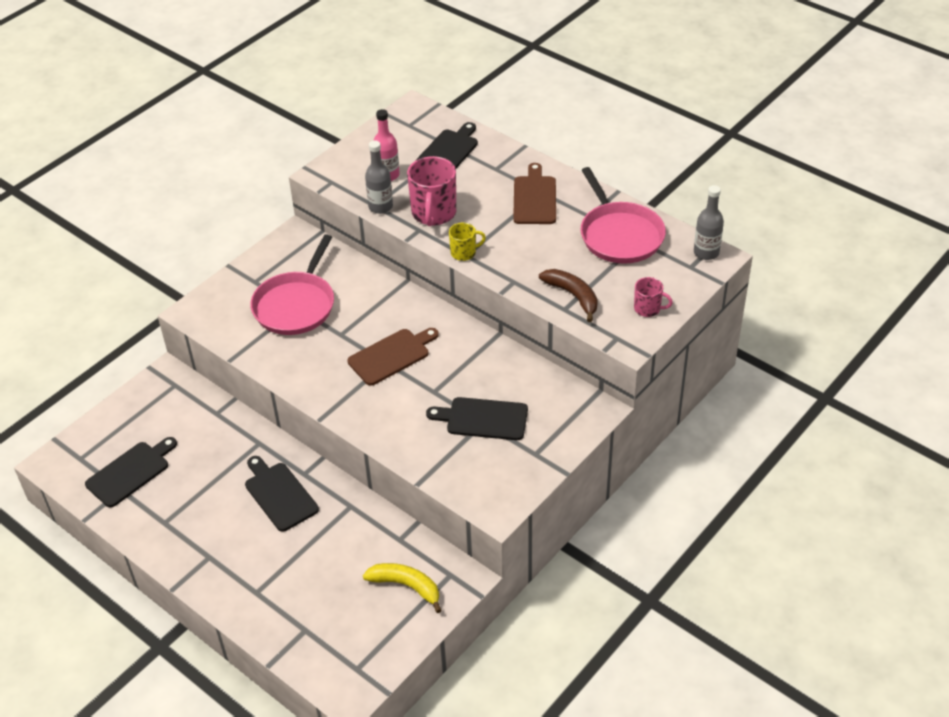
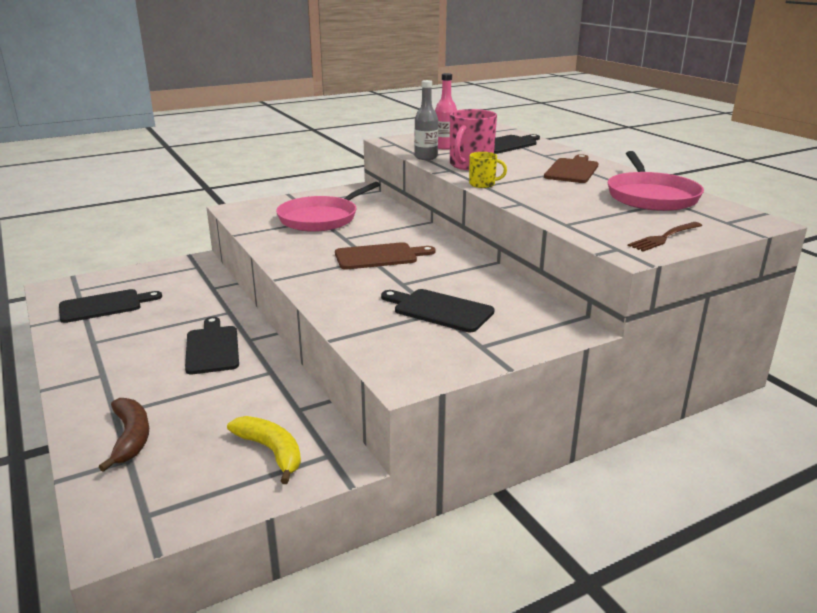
camera: 20 degrees right, 20 degrees down
(573, 296) = (580, 219): brown banana -> brown banana (131, 438)
(648, 309) = (664, 237): pink mug -> brown fork
(706, 252) = (748, 217): grey bottle -> none

